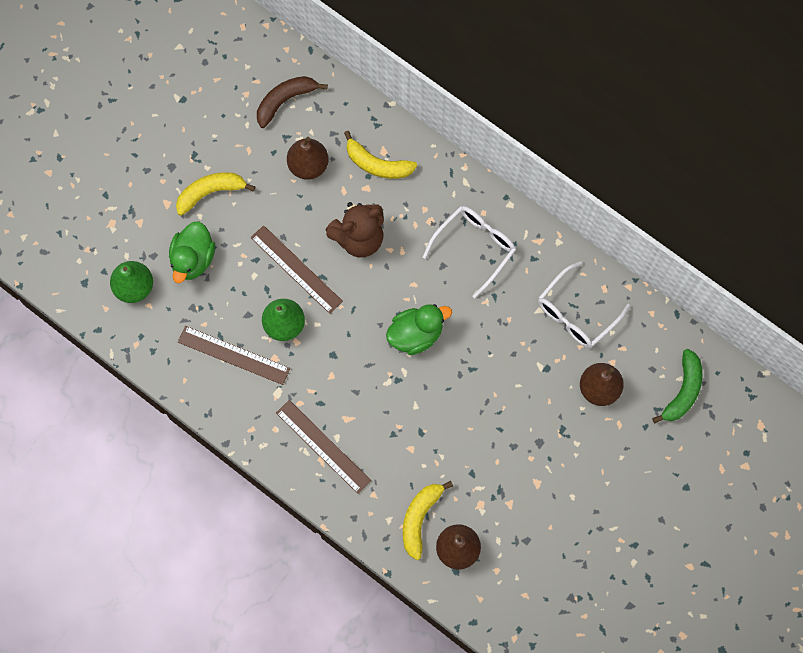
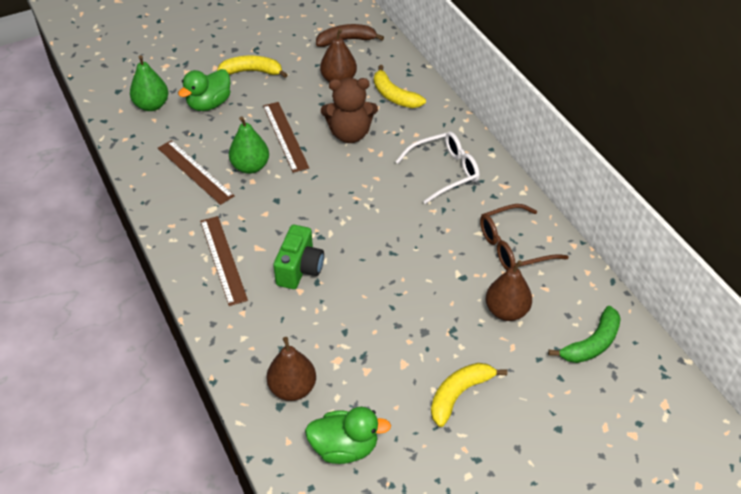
camera: 25 degrees right, 25 degrees down
(398, 425) = (300, 269): none -> green camera
(416, 334) = (357, 211): green duck -> green duck (344, 447)
(420, 518) = (272, 348): yellow banana -> yellow banana (459, 394)
(576, 313) = (513, 246): white glasses -> brown glasses

